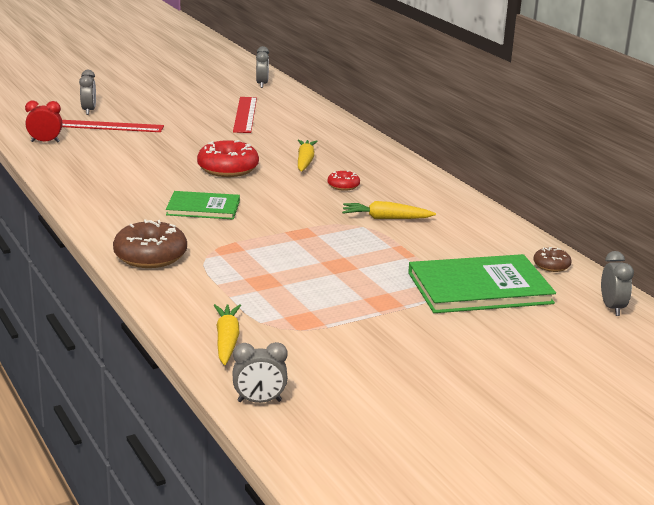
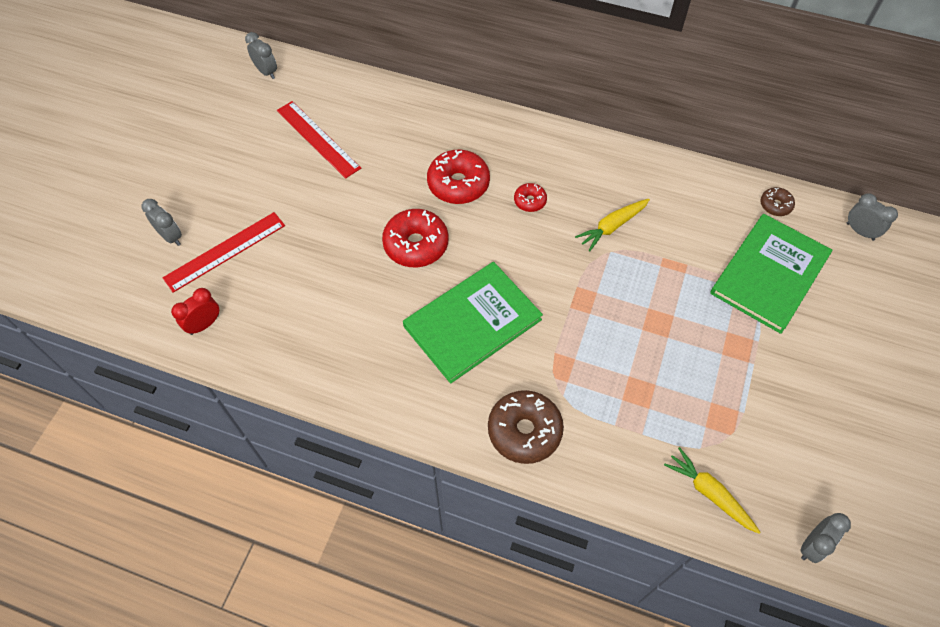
camera: 40 degrees left, 35 degrees up
(203, 208) = (472, 323): green book -> green book, size x1.64
(305, 161) = (458, 184): yellow carrot -> red donut

